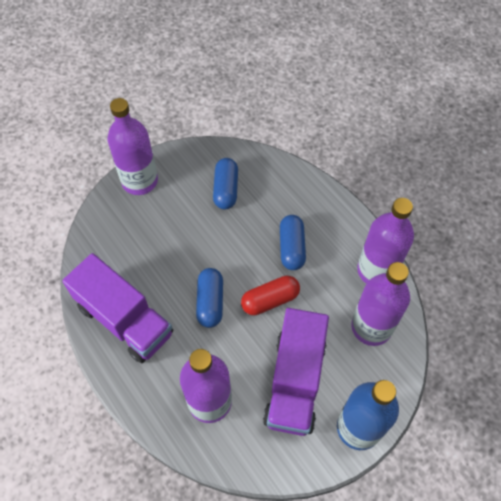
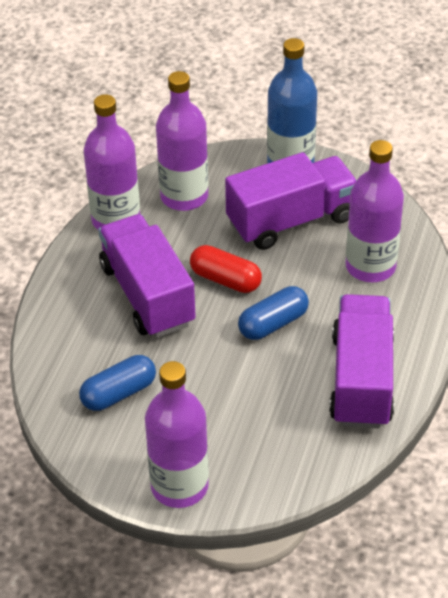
camera: 125 degrees left, 15 degrees down
(291, 248) = (147, 295): blue capsule -> purple truck

